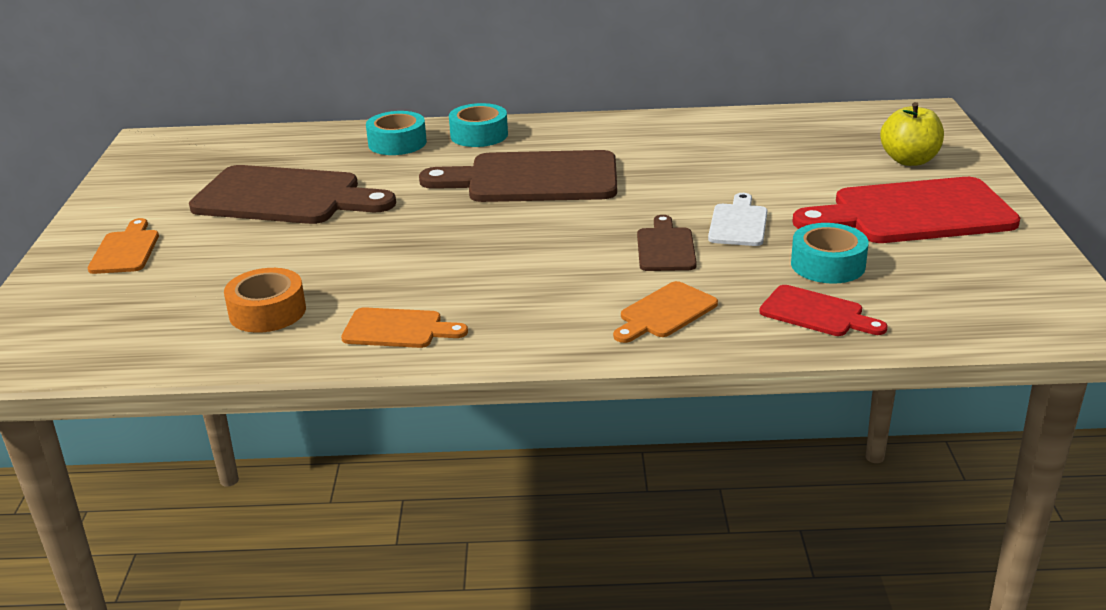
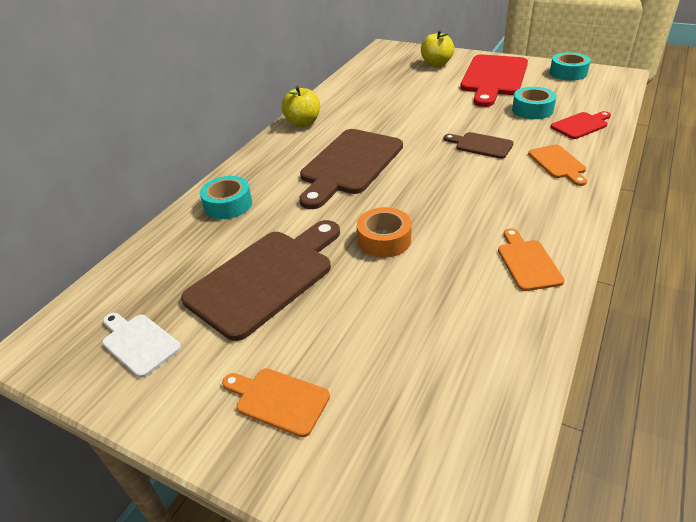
camera: 60 degrees left, 10 degrees up
(267, 312) = (464, 322): orange tape -> orange tape (384, 240)
(398, 329) = (527, 262): orange cutting board -> orange cutting board turned 45 degrees counterclockwise
(479, 135) = (257, 169): turquoise tape -> turquoise tape (568, 73)
(612, 126) = (303, 123): none -> yellow apple
(738, 223) = (468, 119): white cutting board -> white cutting board (139, 343)

